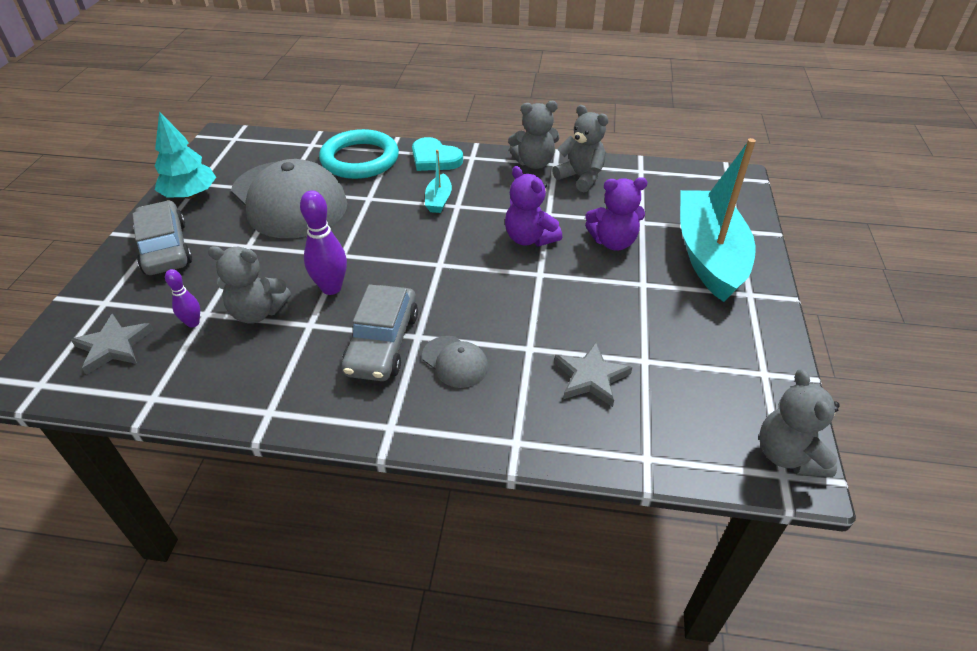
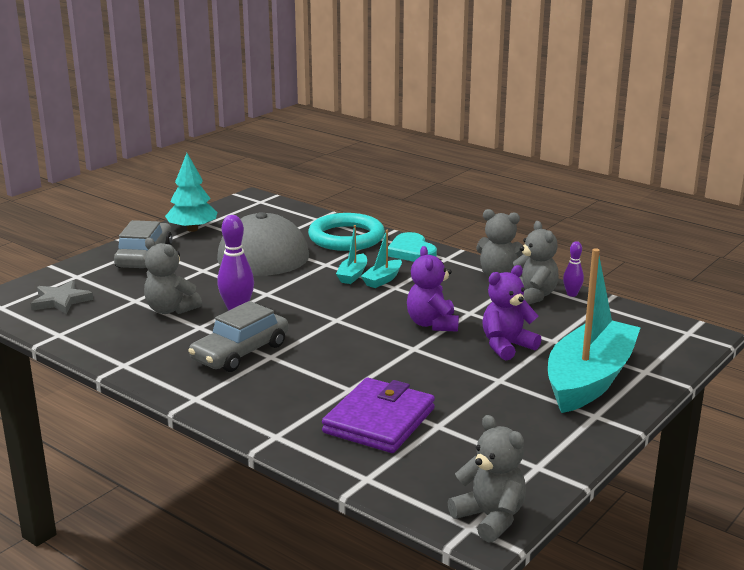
camera: 30 degrees right, 20 degrees down
(193, 323) = (122, 303): purple bowling pin -> purple bowling pin (572, 294)
(406, 203) = (352, 275): none -> turquoise boat
(455, 362) = (282, 379): grey cap -> none
(591, 377) = (379, 420): grey star -> purple wallet
(613, 242) = (506, 346): purple teddy bear -> purple teddy bear turned 120 degrees clockwise
(788, 455) = (490, 518): grey teddy bear -> grey teddy bear turned 120 degrees clockwise

